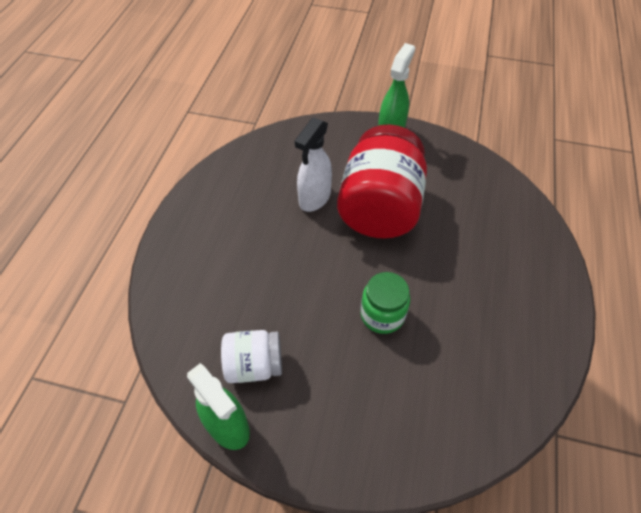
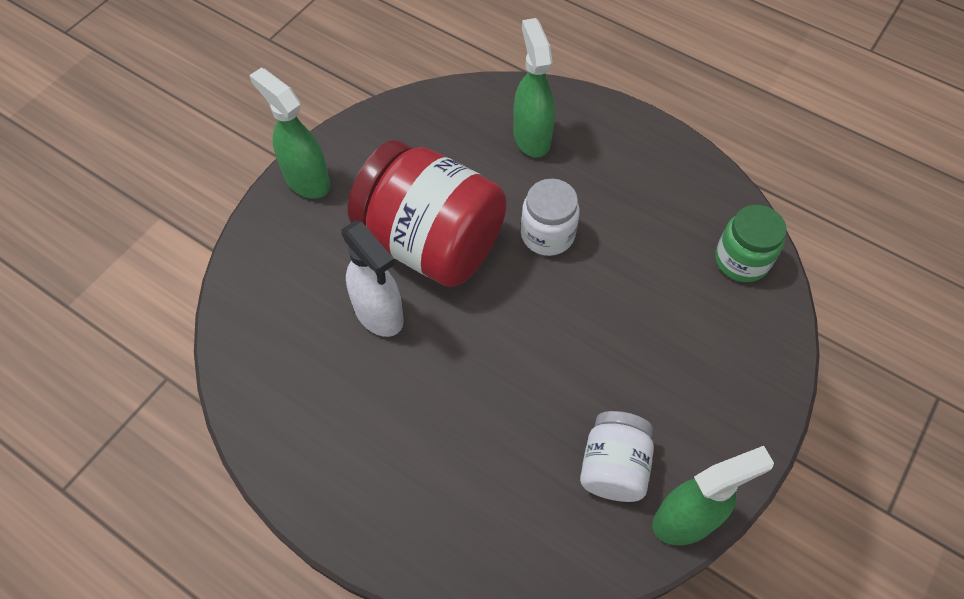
camera: 70 degrees left, 5 degrees up
(382, 315) = (591, 299): green jar -> green jar (741, 260)
(423, 271) = (547, 234): none -> white jar
(502, 237) = (531, 137): none -> green spray bottle

